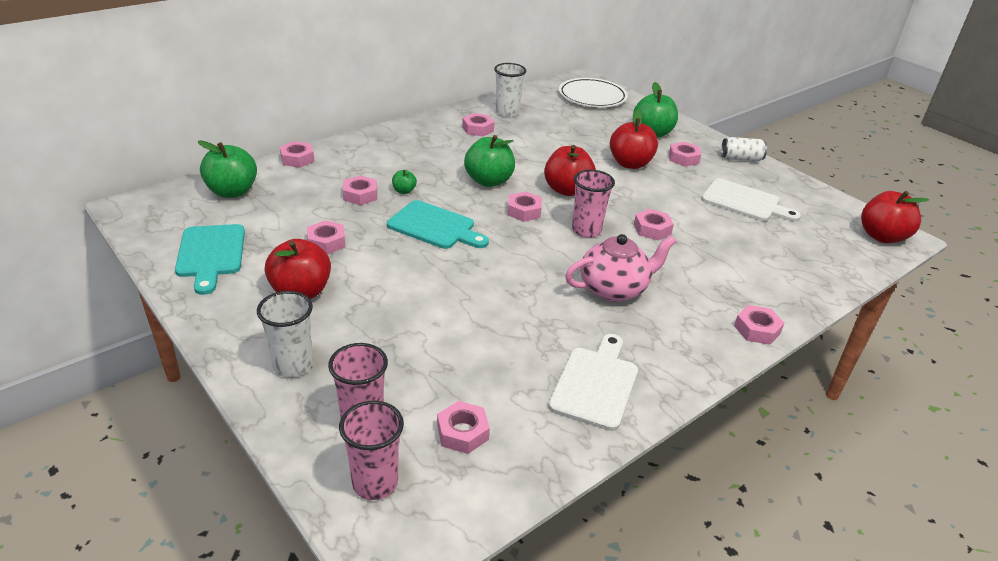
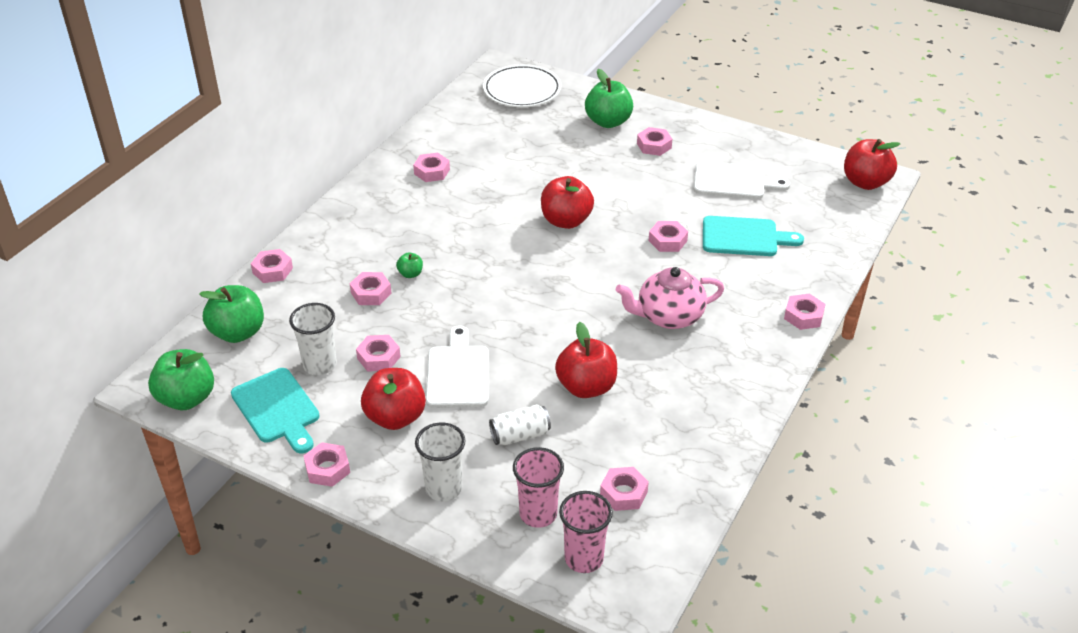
camera: 20 degrees left, 5 degrees up
(434, 227) = (468, 305): turquoise cutting board -> turquoise cutting board (744, 237)
(489, 181) = (485, 234): green apple -> green apple (186, 398)
(507, 113) = (448, 140): white cup -> white cup (320, 365)
(524, 211) = (540, 259): pink nut -> pink nut (327, 469)
(586, 230) = (610, 262): pink cup -> none
(596, 384) = (702, 413): white cutting board -> white cutting board (458, 373)
(614, 289) = (668, 316): pink teapot -> pink teapot turned 150 degrees counterclockwise
(630, 164) = (607, 169): red apple -> red apple (586, 387)
(741, 159) = (707, 129): white can -> white can (520, 435)

